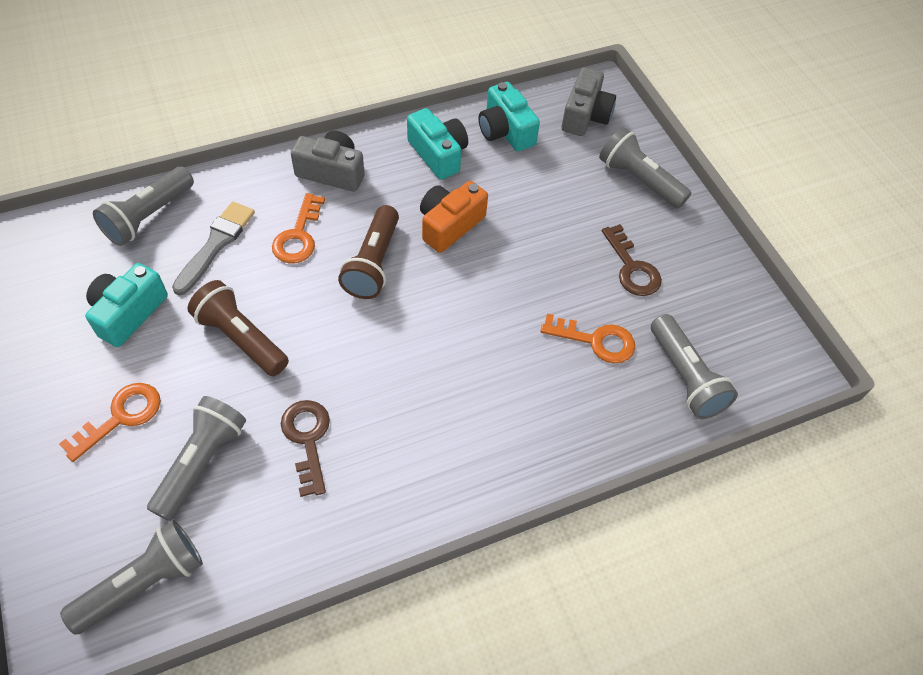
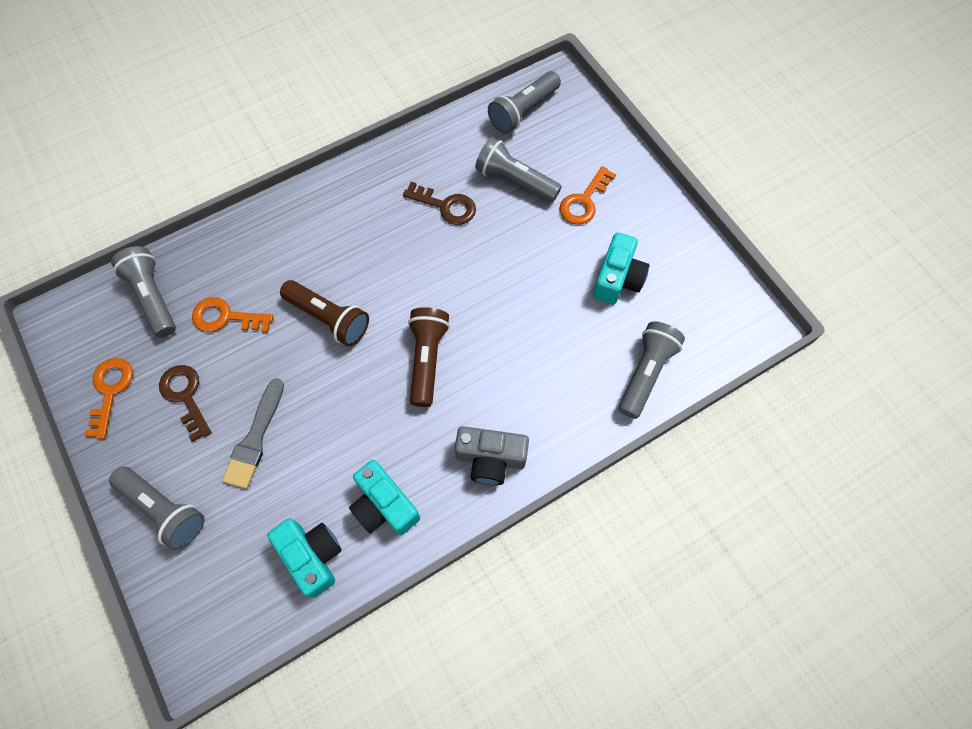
camera: 175 degrees right, 10 degrees up
(201, 462) = (515, 181): grey flashlight -> grey flashlight turned 105 degrees clockwise
(216, 244) = (573, 354): grey brush -> grey brush (255, 438)
(241, 338) = (519, 272): brown flashlight -> brown flashlight (329, 318)
(298, 236) = (502, 377): orange key -> orange key (110, 391)
(307, 439) = (446, 206): brown key -> brown key turned 45 degrees counterclockwise
(449, 225) = (362, 414): orange camera -> none
(585, 116) = (217, 601): grey camera -> none

